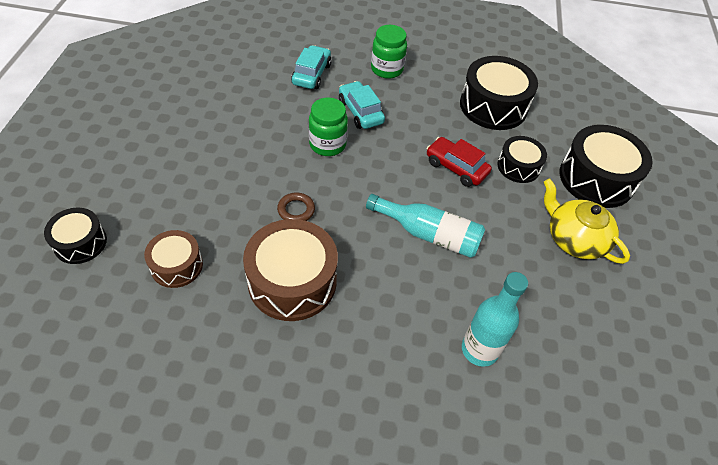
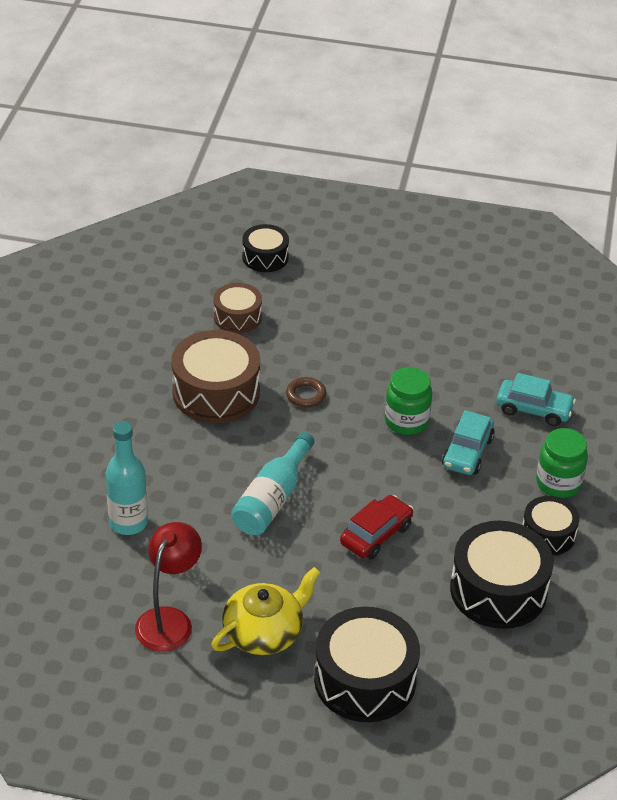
camera: 95 degrees right, 10 degrees down
(360, 112) = (467, 452): turquoise car -> turquoise car turned 135 degrees clockwise
(518, 166) = (382, 598): black drum -> black drum (548, 534)
(584, 307) = (169, 620): none -> red lamp

